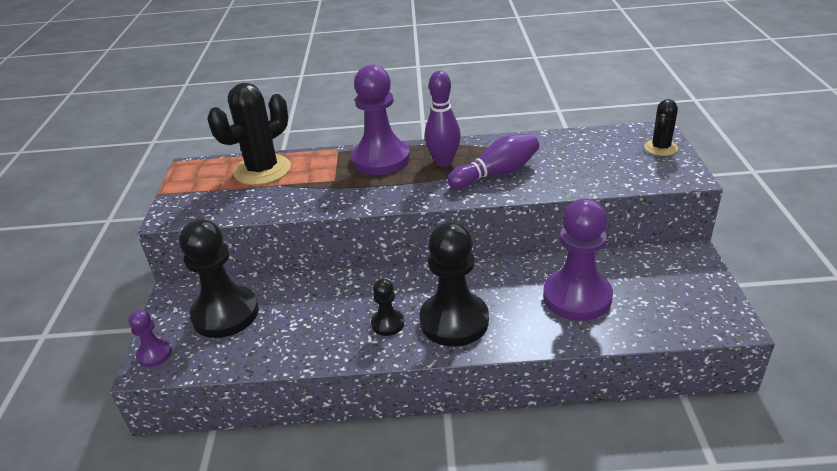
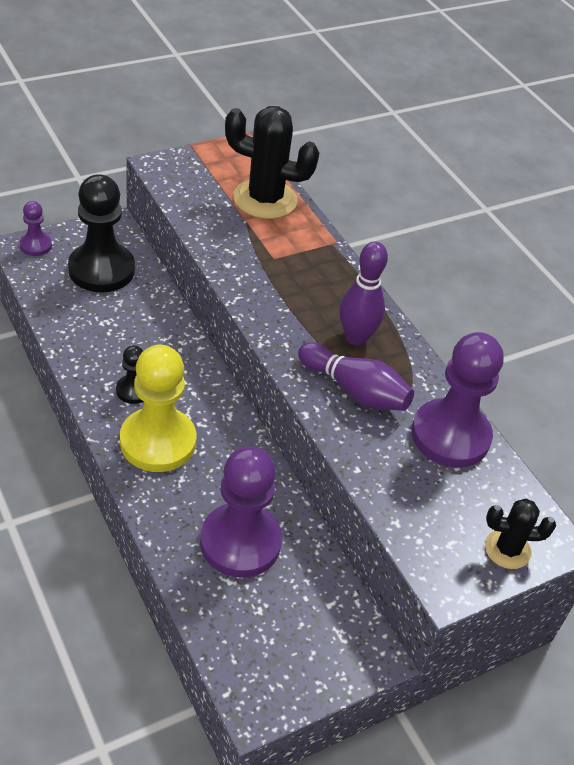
camera: 55 degrees right, 10 degrees up
(381, 159) = (333, 283): purple pawn -> purple pawn (450, 435)
(454, 321) = (158, 442): black pawn -> yellow pawn

